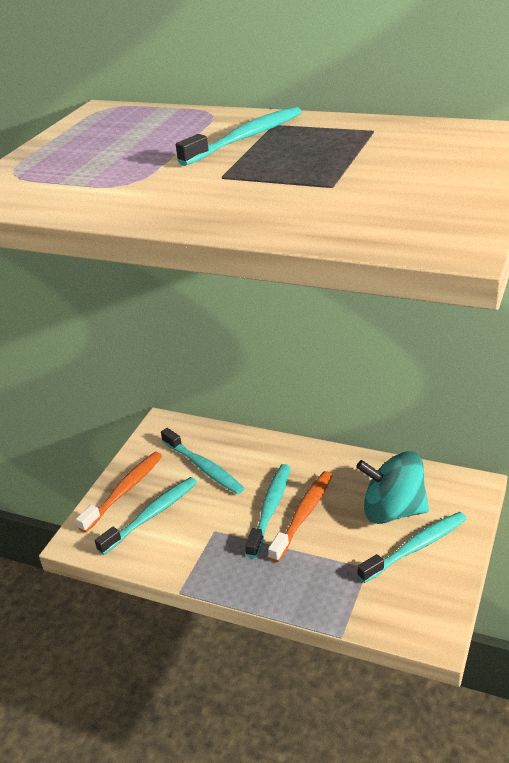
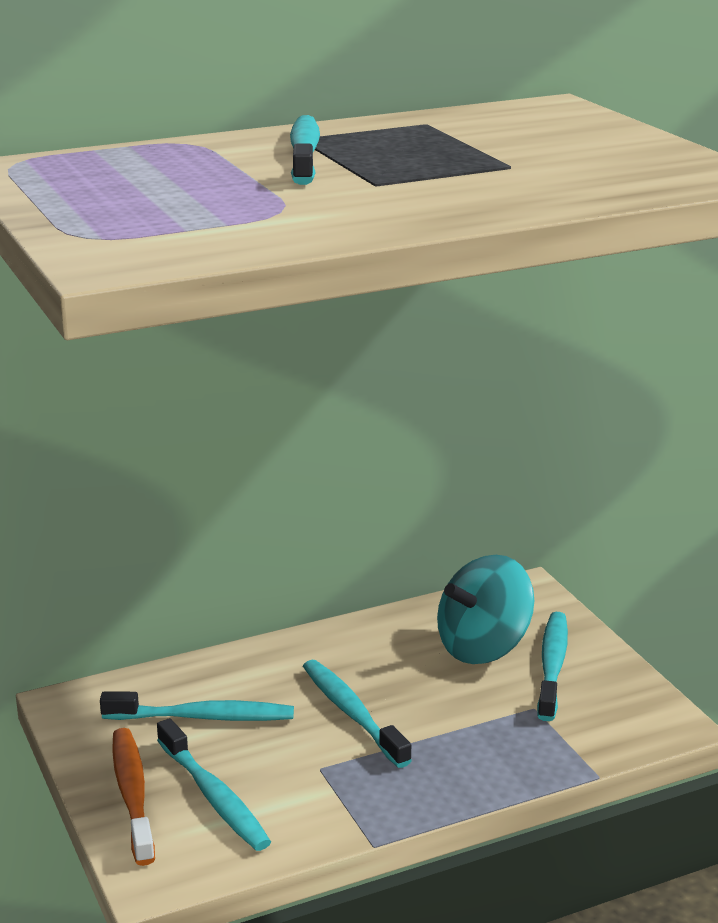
camera: 50 degrees left, 10 degrees down
(152, 515) = (214, 797): turquoise toothbrush -> turquoise toothbrush turned 150 degrees clockwise
(303, 515) = (398, 699): orange toothbrush -> none

